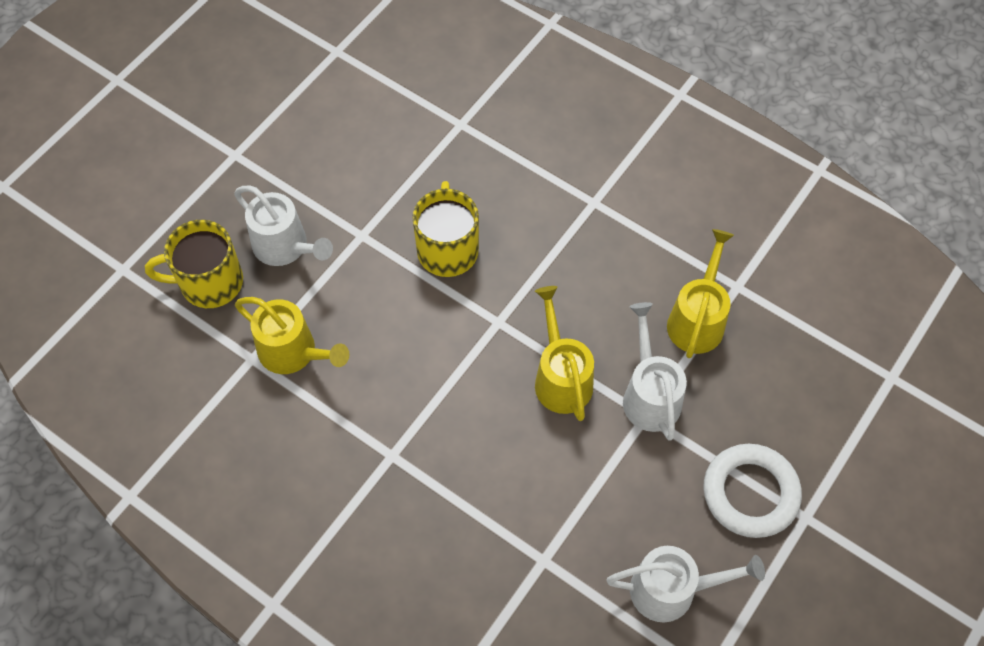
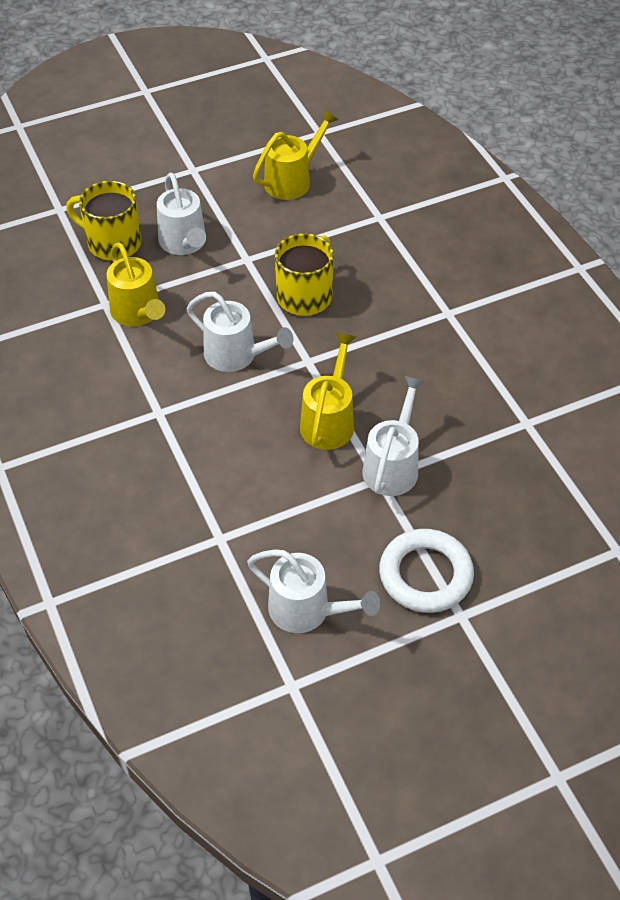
camera: 30 degrees right, 10 degrees down
(426, 351) = (237, 355): none -> white watering can
(697, 319) = (474, 431): yellow watering can -> yellow watering can (293, 180)

